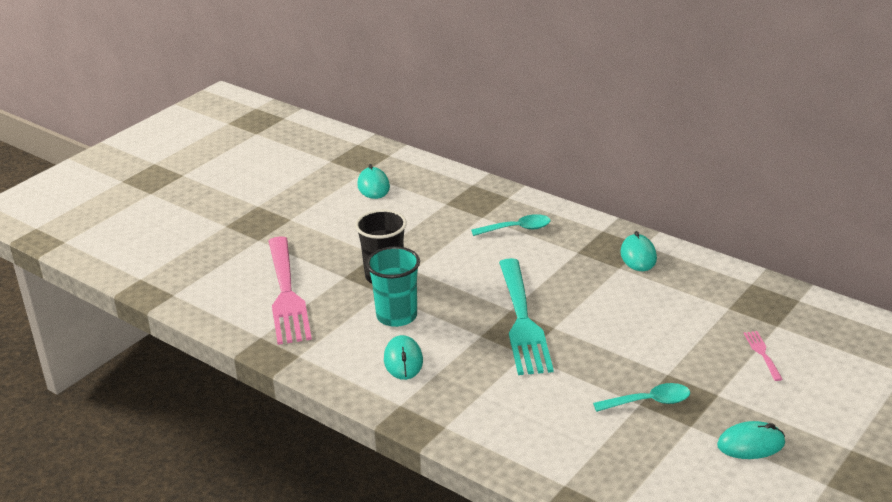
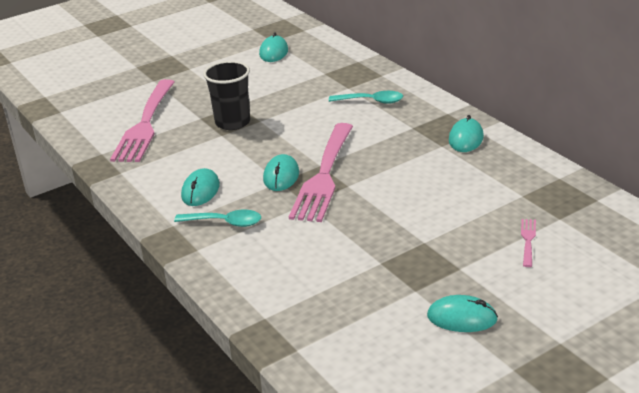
camera: 20 degrees right, 0 degrees up
(396, 316) = (220, 155): turquoise cup -> none
(478, 329) = (281, 176): none -> turquoise mouse
(522, 321) = (323, 176): turquoise fork -> pink fork
(649, 402) = (390, 262): turquoise spoon -> turquoise spoon (225, 222)

